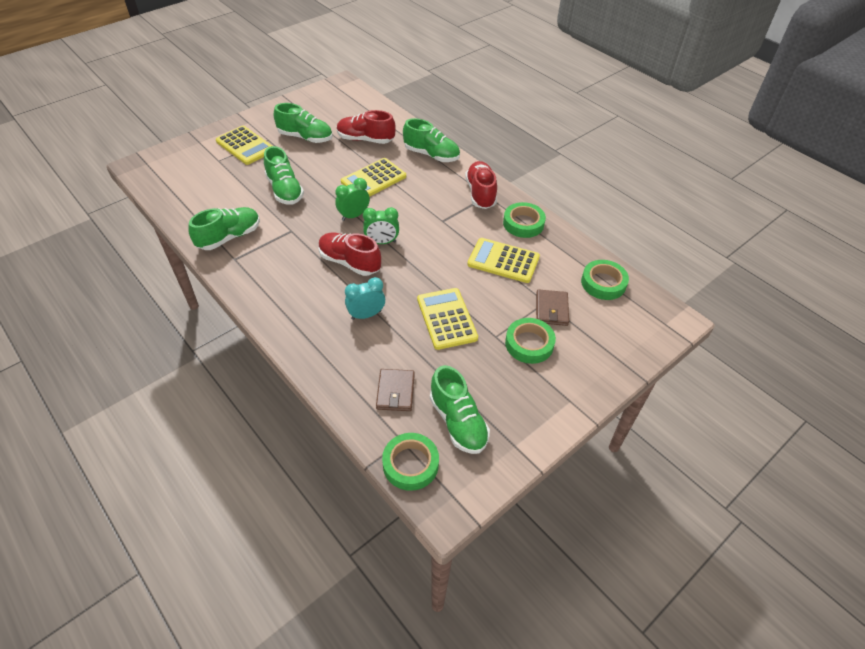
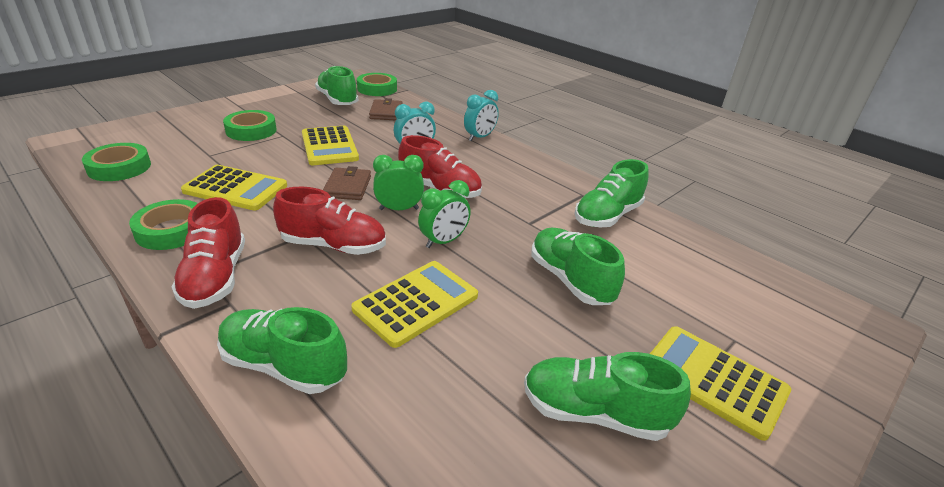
camera: 175 degrees right, 15 degrees down
(296, 341) = (479, 137): none -> turquoise clock
(365, 139) = (443, 411): red shoe -> red shoe (334, 246)
(551, 309) = (207, 150): brown wallet -> brown wallet (347, 187)

